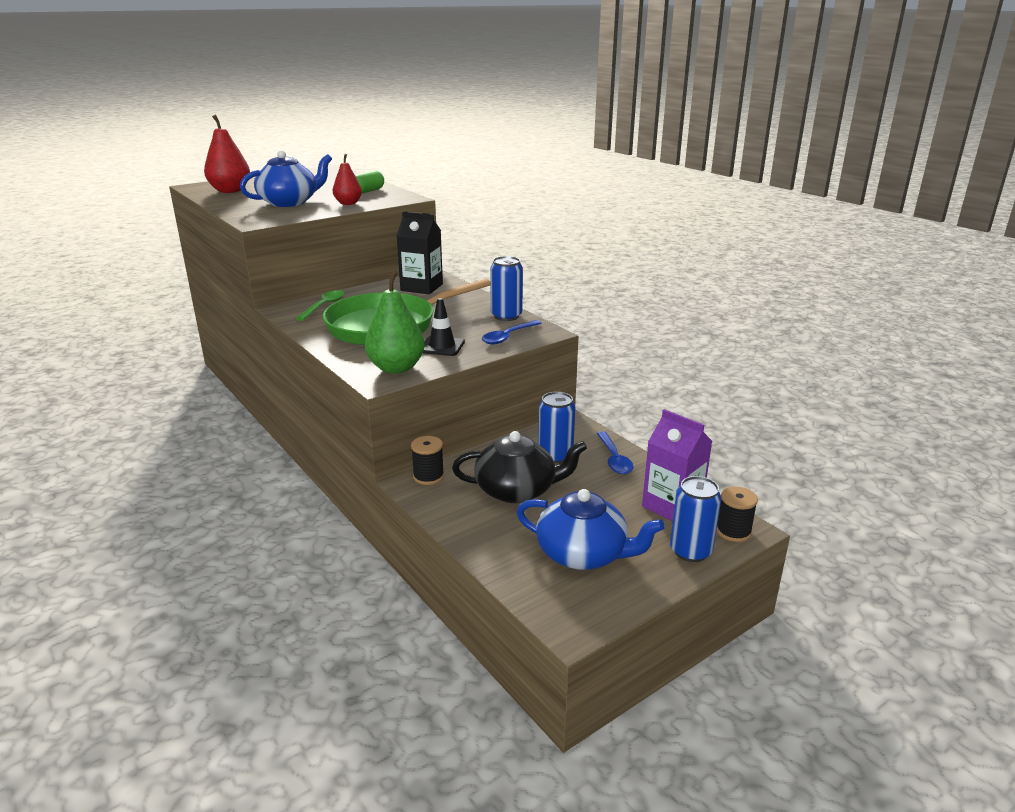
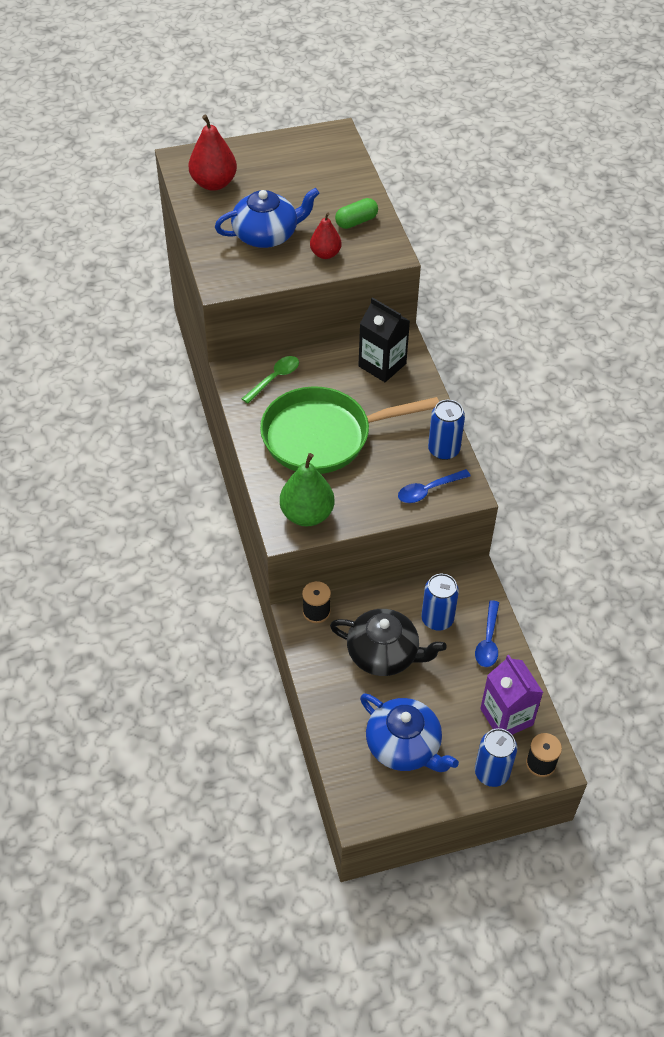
camera: 20 degrees right, 25 degrees up
(442, 346) = (360, 489): black traffic cone -> none

